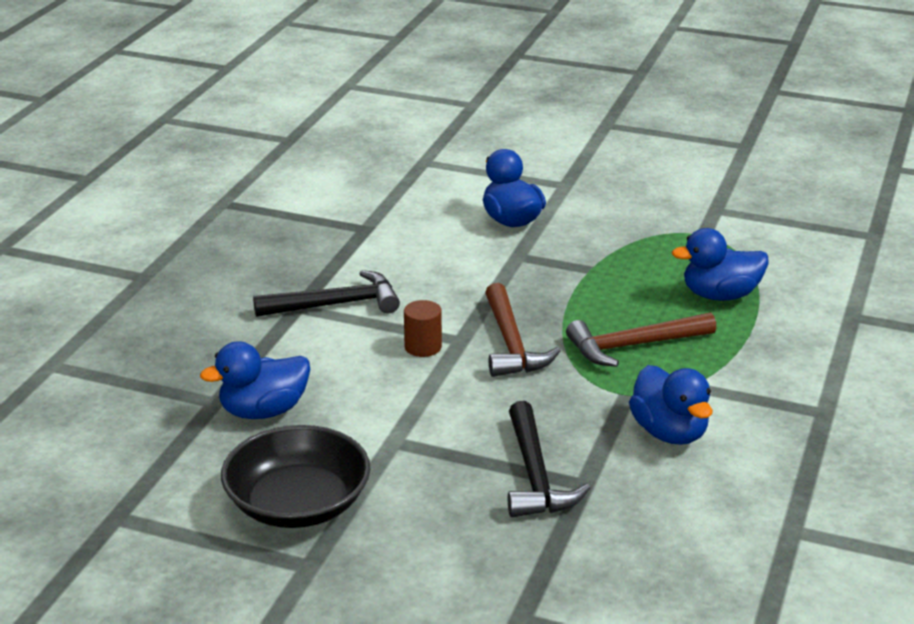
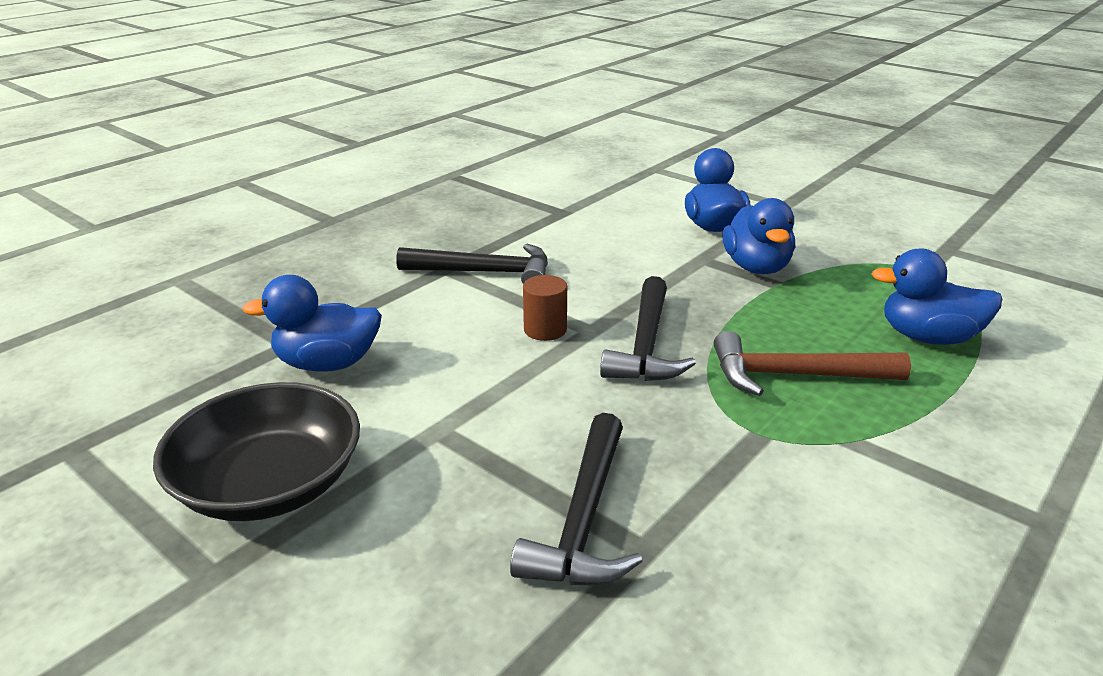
camera: 20 degrees right, 0 degrees up
(511, 344) = (646, 345): brown hammer -> black hammer
(669, 433) = (799, 501): blue duck -> blue duck (756, 267)

